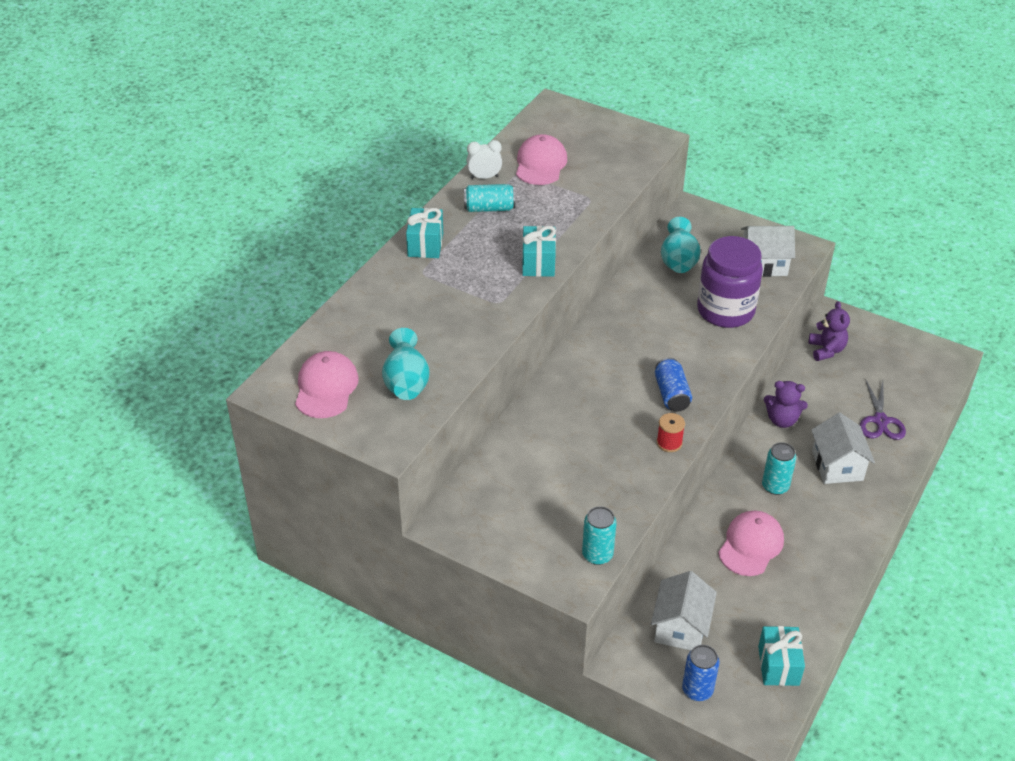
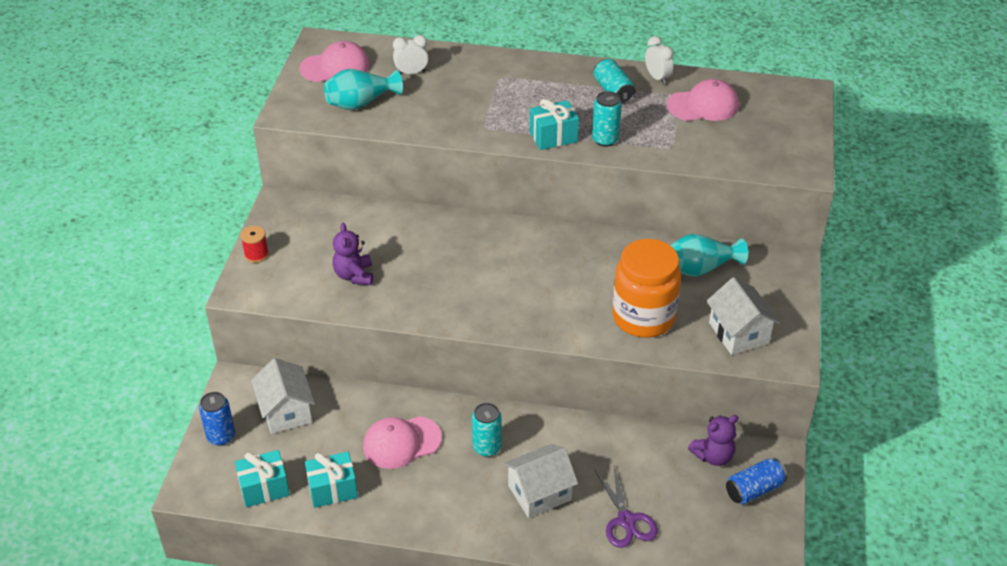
camera: 70 degrees right, 0 degrees up
(375, 332) = (411, 73): none -> white clock
(425, 245) = (538, 69): turquoise gift -> turquoise gift (332, 489)
(597, 554) = (280, 296): turquoise can -> turquoise can (605, 139)
(669, 443) = (433, 313): red spool -> red spool (256, 254)
(671, 394) = (499, 302): blue can -> blue can (754, 490)
(680, 627) = (286, 411): white house -> white house turned 75 degrees clockwise
(725, 311) = (643, 317): purple jar -> orange jar
(751, 545) = (401, 442): pink cap -> pink cap turned 150 degrees clockwise
(782, 420) = (583, 436): purple teddy bear -> purple teddy bear (354, 275)
(880, 421) = (626, 520): purple scissors -> purple scissors turned 90 degrees counterclockwise

